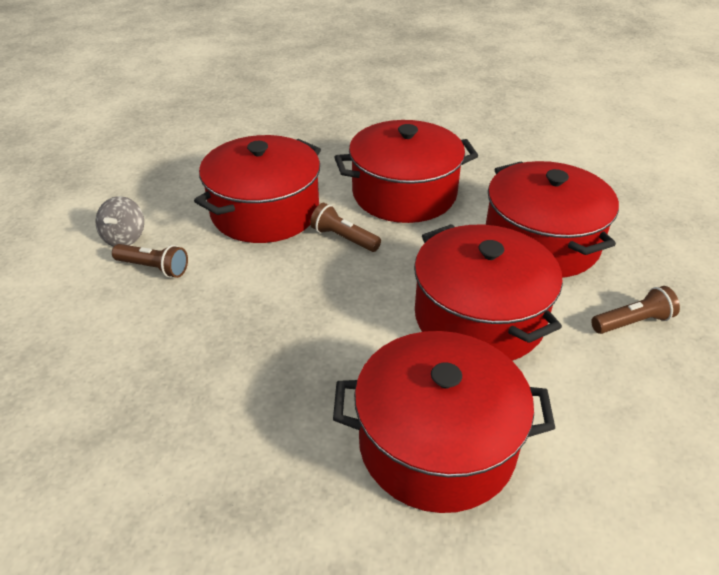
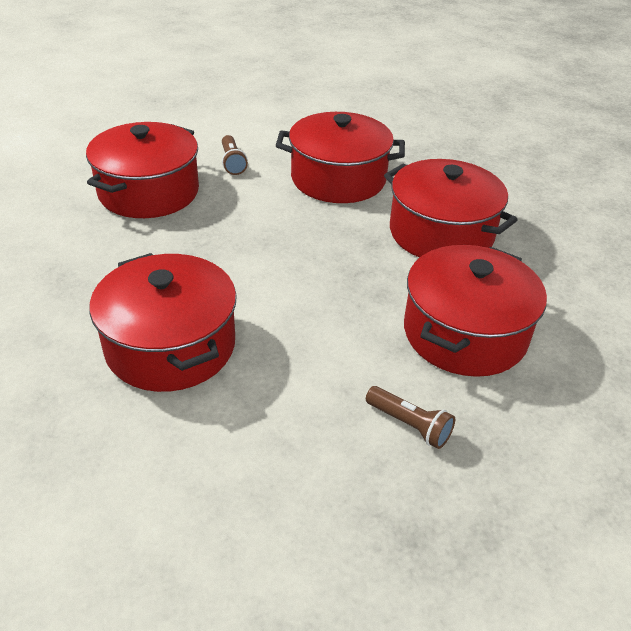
camera: 55 degrees right, 0 degrees up
(124, 238) = (250, 139): grey spinning top -> none
(343, 238) = (347, 225): brown flashlight -> none
(479, 317) = (323, 326): red pot -> red pot (149, 192)

